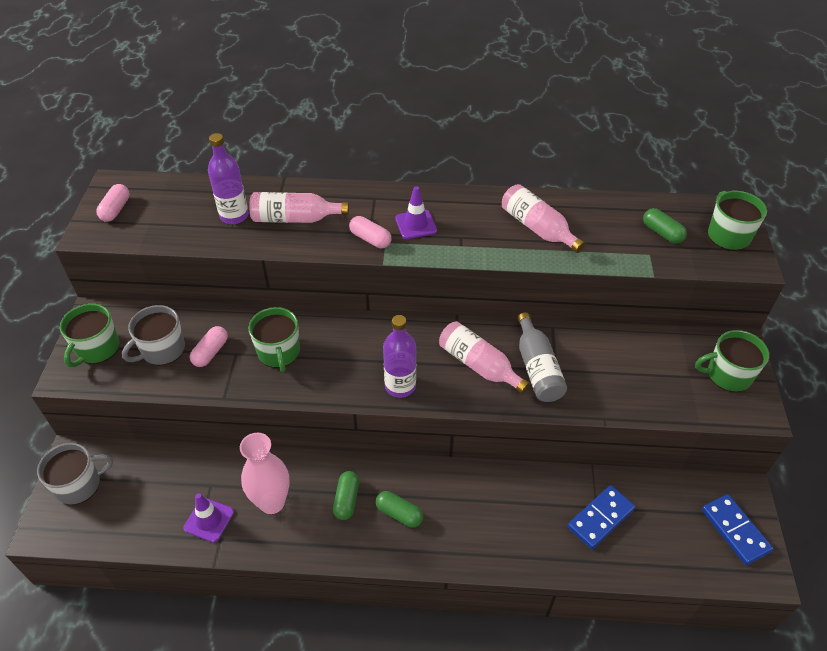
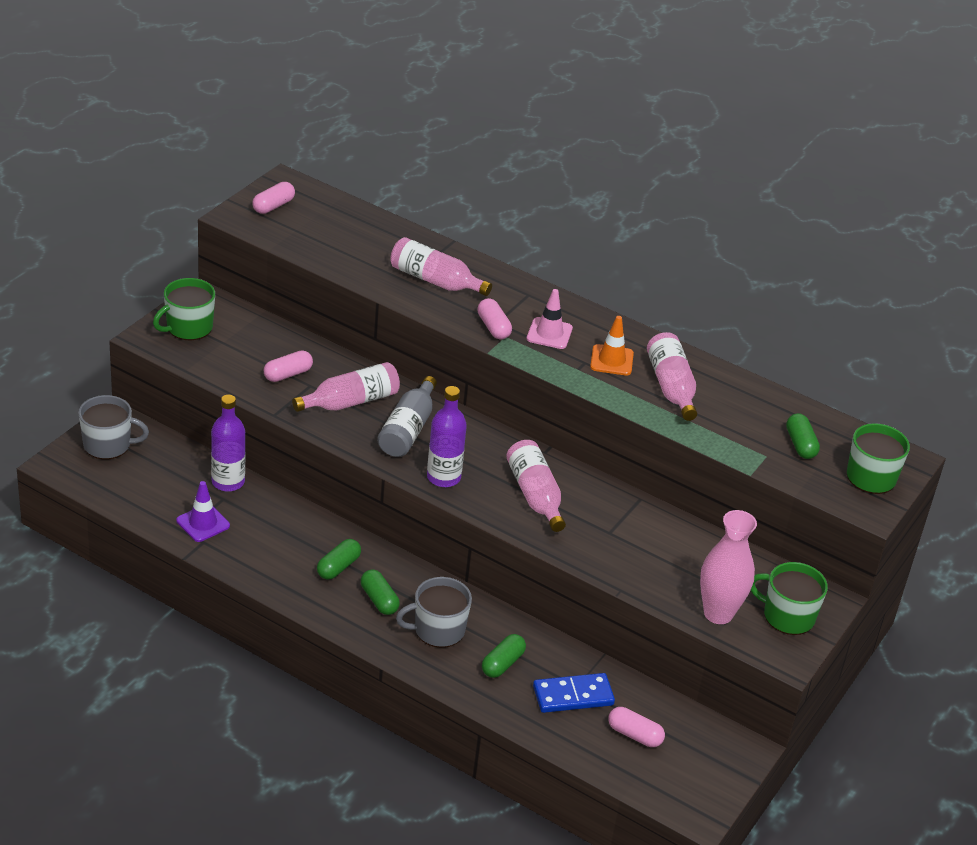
camera: 25 degrees right, 10 degrees down
(162, 350) = (245, 353): grey mug -> grey mug (438, 630)
(234, 216) = (379, 255): purple bottle -> purple bottle (228, 482)
(272, 502) = (268, 537): pink vase -> pink vase (718, 613)
(279, 352) = (350, 401): green mug -> pink bottle
(416, 224) = (549, 333): purple traffic cone -> pink traffic cone
(478, 226) = (611, 360): none -> orange traffic cone
(531, 519) = (502, 664): none -> green capsule
(537, 368) = (592, 523): grey bottle -> grey bottle (408, 429)
(668, 528) = (634, 735): none -> pink capsule
(735, 530) = (703, 770): blue domino -> none

